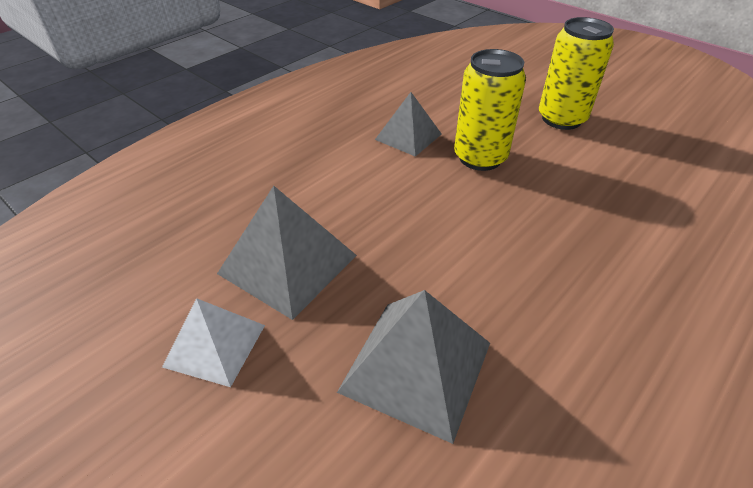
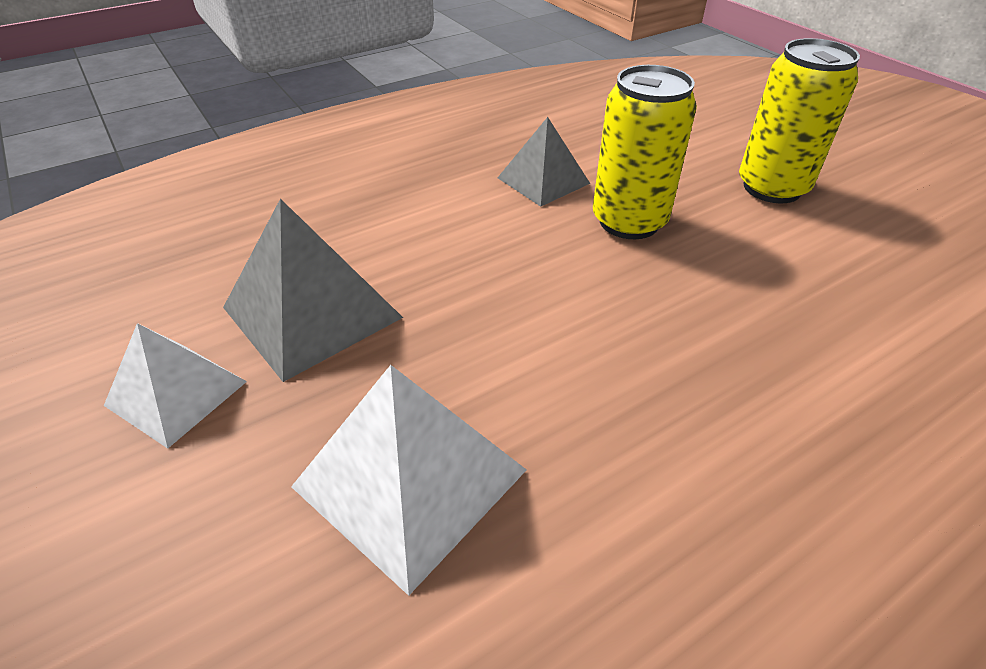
camera: 15 degrees right, 0 degrees up
(416, 366) = (409, 478): grey pyramid -> white pyramid

